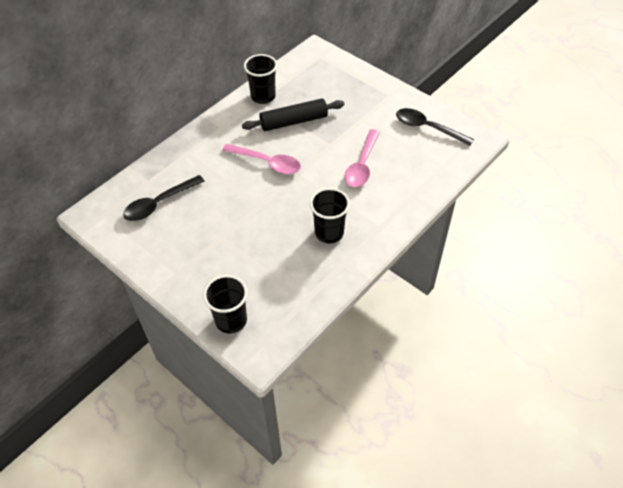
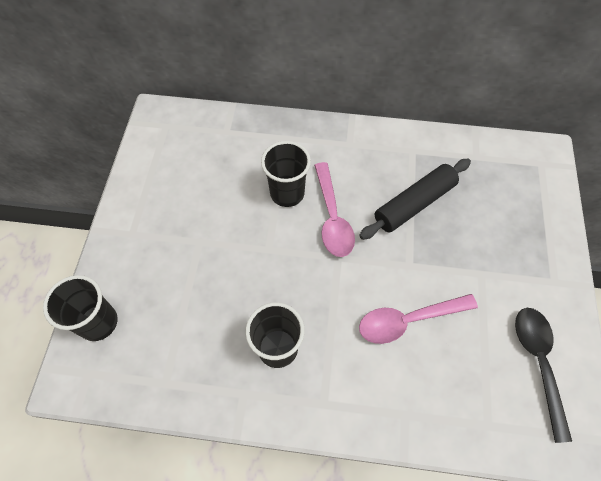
camera: 55 degrees right, 10 degrees up
(159, 203) = (207, 159): black spoon -> none
(263, 96) = (424, 151): black cup -> black cup (287, 193)
(294, 121) = (414, 204): black rolling pin -> black rolling pin turned 75 degrees counterclockwise

